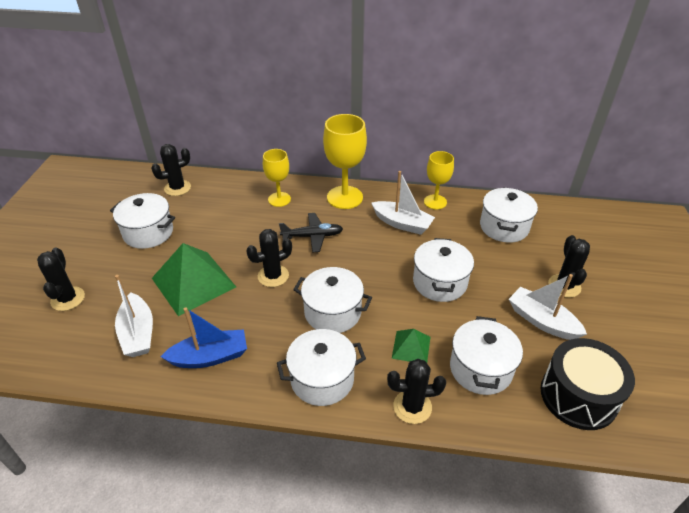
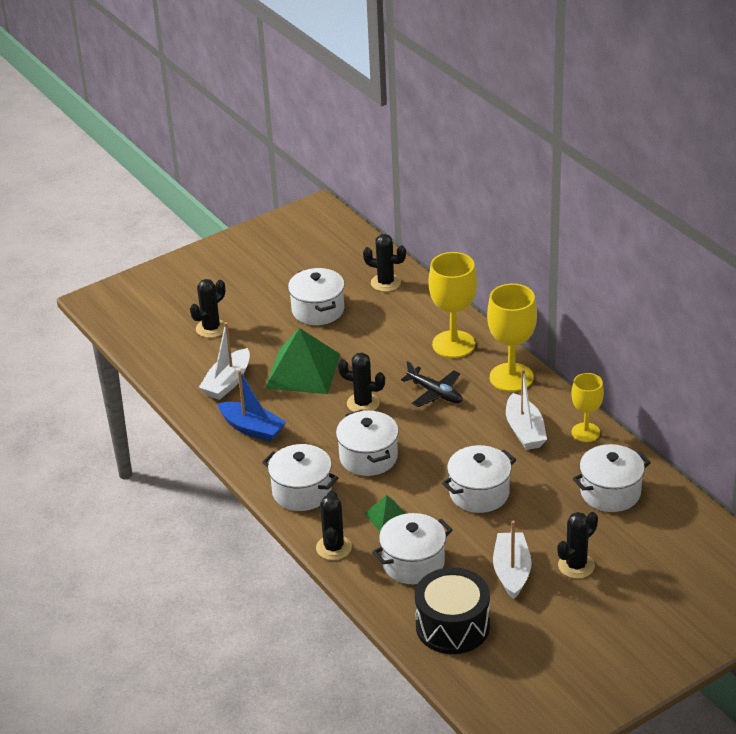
camera: 50 degrees right, 5 degrees down
(279, 199) = (453, 344): yellow goblet -> yellow goblet, size x1.60
(412, 407) = (334, 548): black cactus -> black cactus turned 45 degrees clockwise

